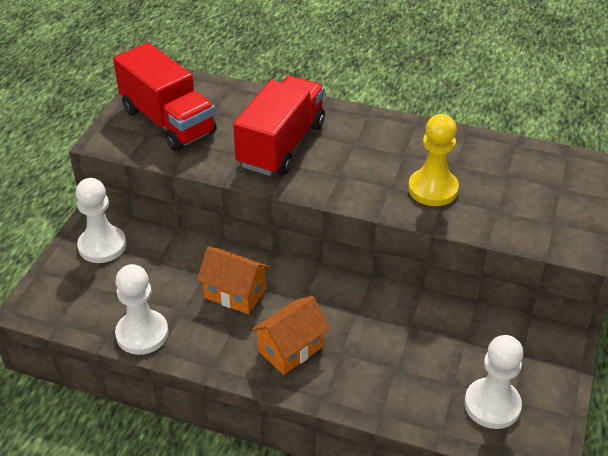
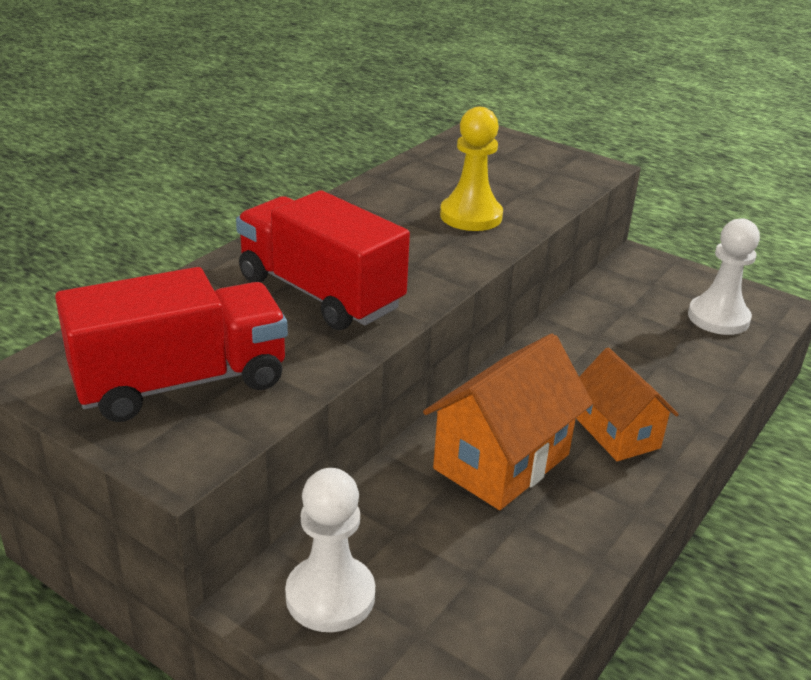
camera: 75 degrees left, 10 degrees down
(142, 334) = (558, 574): white pawn -> none
(235, 293) = (501, 461): orange house -> orange house, size x1.52

